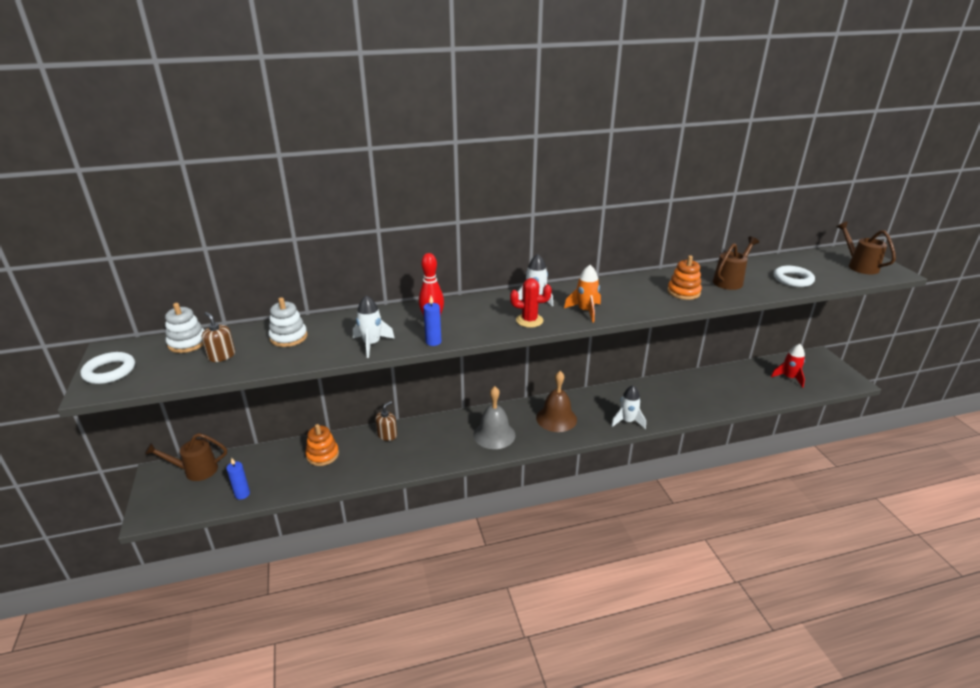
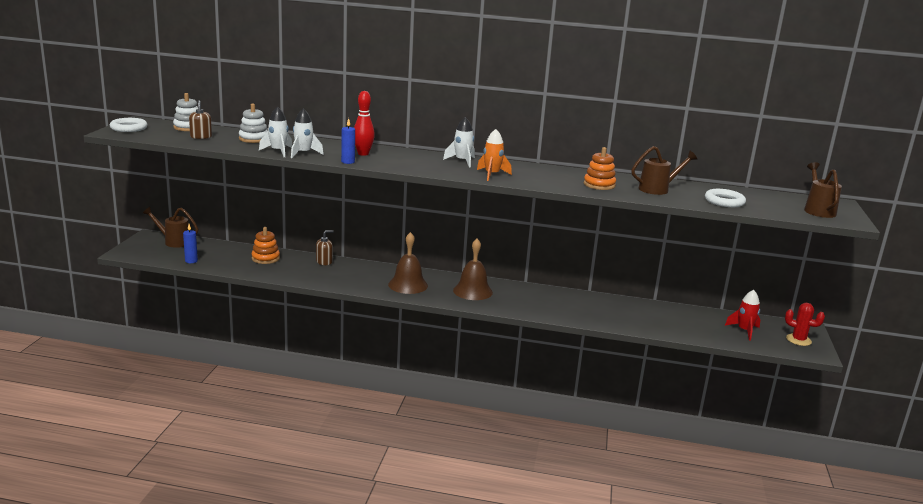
camera: 25 degrees right, 10 degrees down
(494, 435) = (408, 285): grey bell -> brown bell
(529, 320) = (437, 169): red cactus -> red cactus (798, 340)
(627, 421) = (535, 310): white rocket -> white rocket (278, 151)

